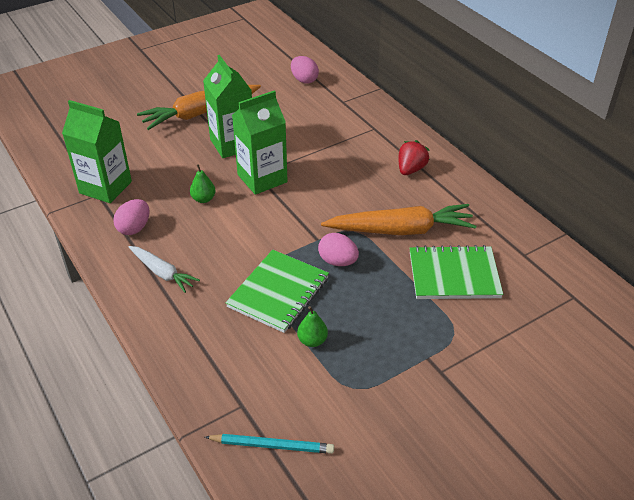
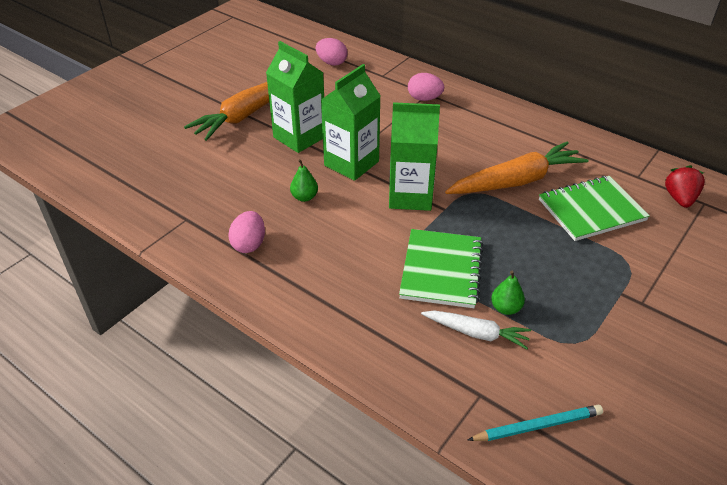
camera: 20 degrees left, 0 degrees up
(105, 187) = (190, 210): green carton -> green carton (410, 196)
(162, 273) = (309, 282): white carrot -> white carrot (476, 333)
(338, 261) = (478, 225): pink egg -> pink egg (424, 99)
(411, 169) = (487, 124): red strawberry -> red strawberry (679, 199)

